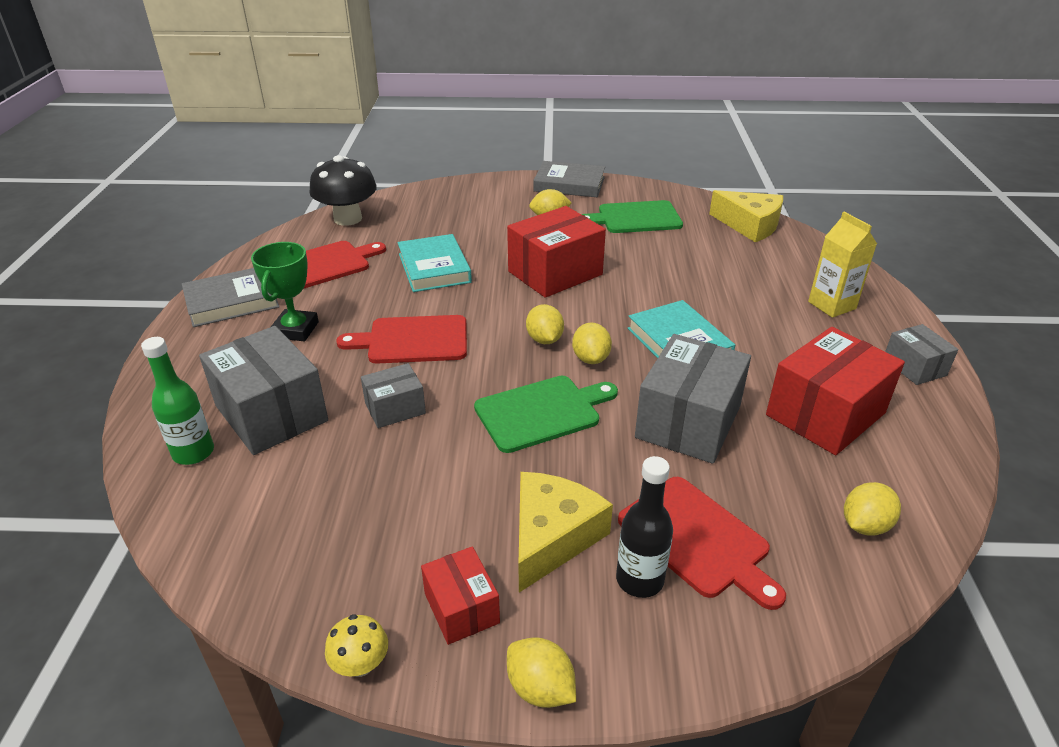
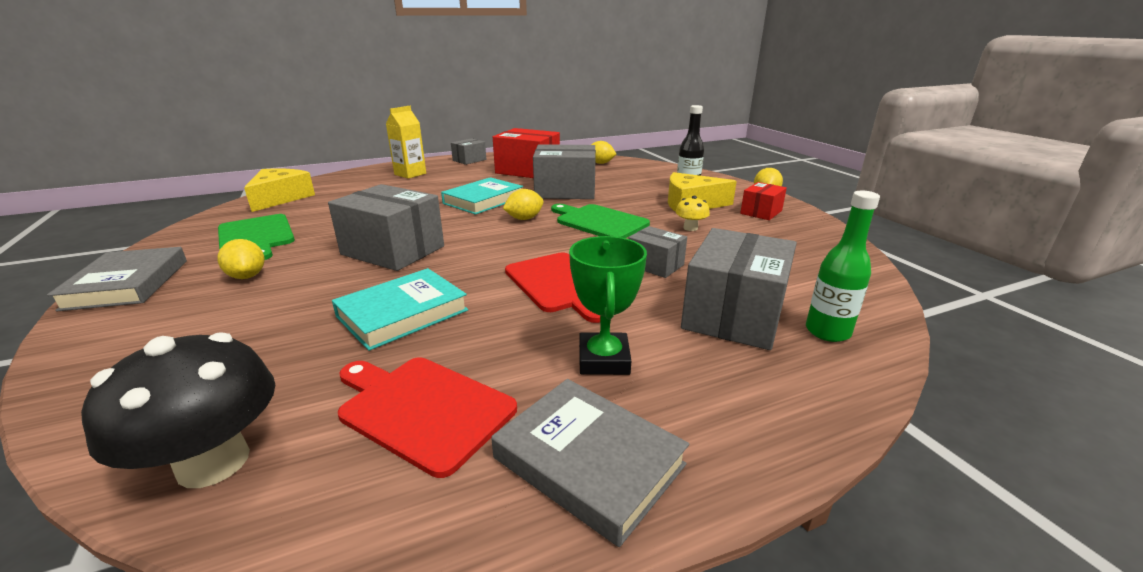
camera: 115 degrees left, 10 degrees down
(295, 330) = (603, 360): green trophy -> green trophy turned 75 degrees counterclockwise
(360, 664) = (824, 223): yellow mushroom -> yellow mushroom (690, 228)
(544, 339) = (512, 235): yellow lemon -> none
(555, 273) = (393, 250): red box -> grey box
(697, 539) = (648, 182): red cutting board -> none

